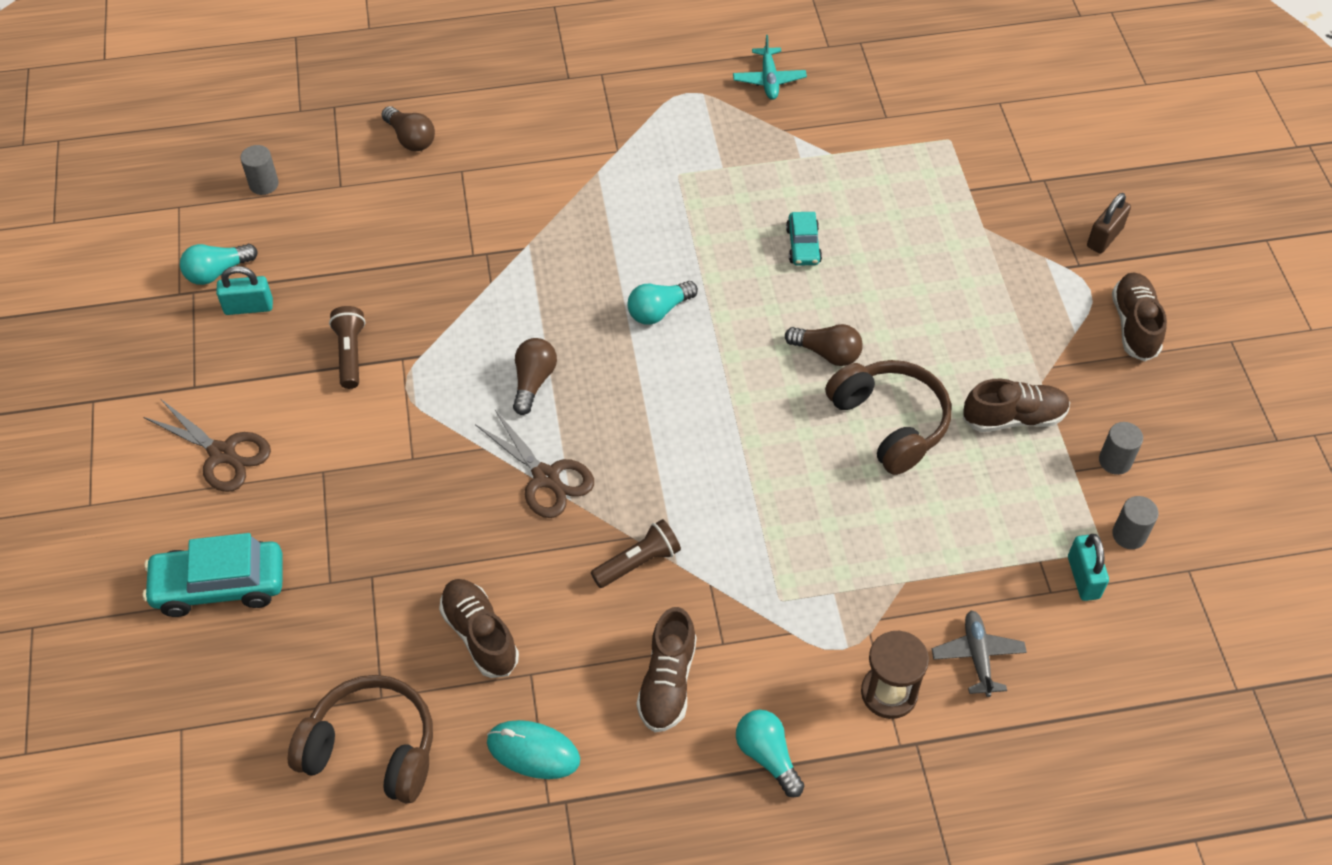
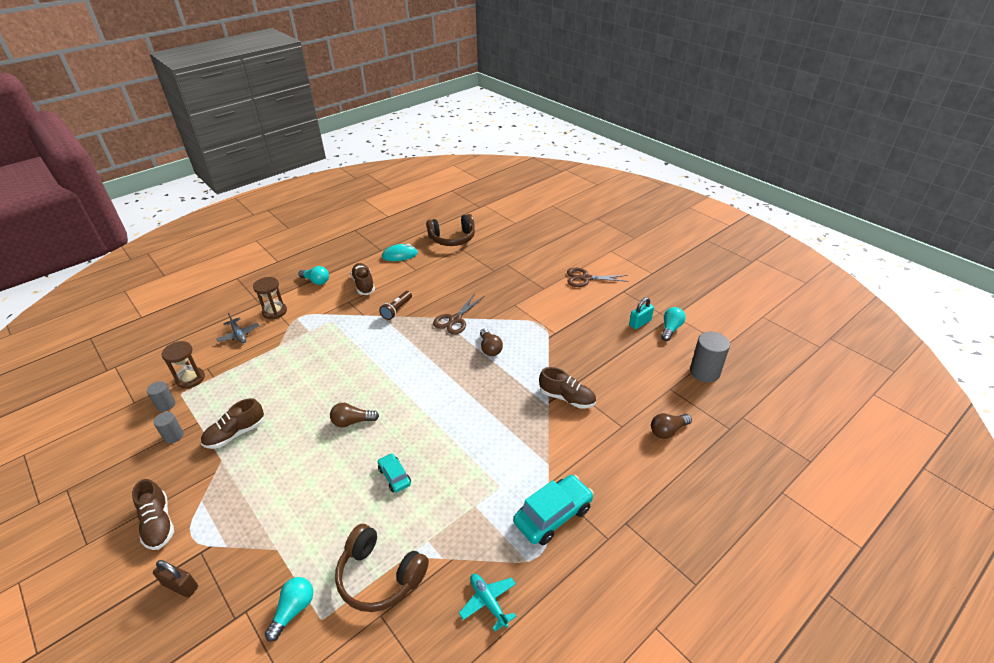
camera: 150 degrees right, 15 degrees down
(219, 585) = (542, 250): turquoise car -> turquoise car (553, 515)
(264, 184) = (704, 372): grey cylinder -> grey cylinder, size x1.71
(350, 353) = (578, 325): brown flashlight -> none
(411, 138) = (668, 431): brown light bulb -> brown light bulb turned 45 degrees counterclockwise
(480, 635) = (441, 271): brown shoe -> brown shoe (567, 398)
(546, 477) = (455, 320): brown scissors -> brown scissors turned 75 degrees counterclockwise
(659, 311) = (454, 403): turquoise light bulb -> turquoise light bulb (293, 610)
(890, 423) = (305, 403): brown headphones -> brown headphones (380, 576)
(1083, 577) = (190, 379): turquoise padlock -> brown hourglass
(1104, 237) = (180, 586): brown padlock -> brown padlock turned 75 degrees counterclockwise

